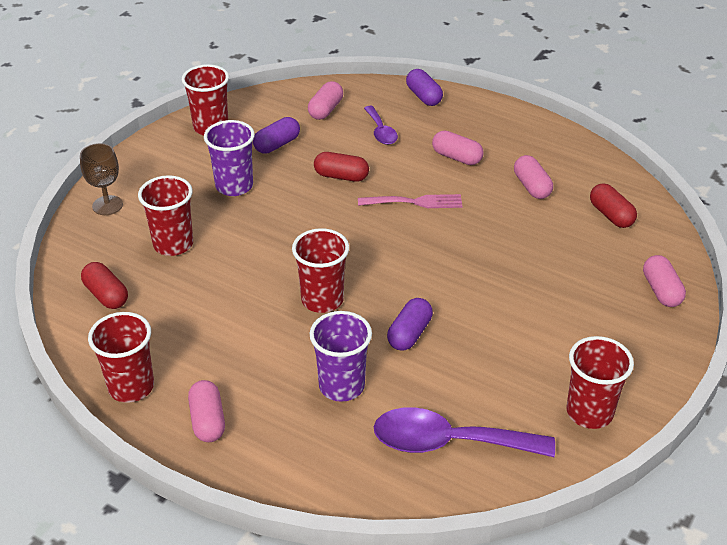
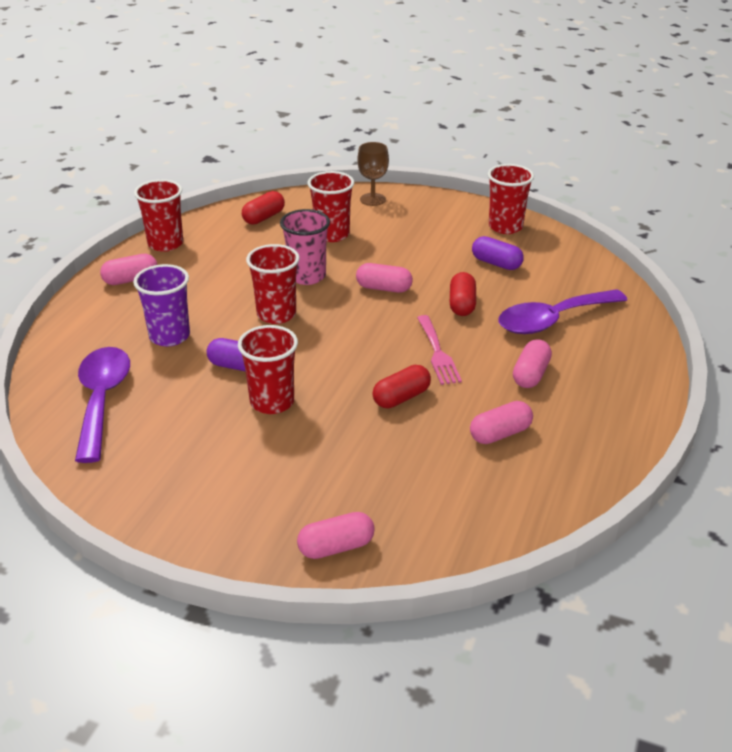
camera: 80 degrees right, 5 degrees down
(234, 186) = (422, 250): purple cup -> none
(254, 271) = (307, 276): none -> pink cup
(325, 110) = (572, 283): pink capsule -> pink capsule (384, 288)
(381, 131) = (552, 320): purple spoon -> purple spoon, size x1.82
(423, 96) = (638, 342): purple capsule -> none
(589, 412) = (137, 488): red cup -> red cup (272, 402)
(611, 215) = (469, 502): red capsule -> red capsule (401, 397)

